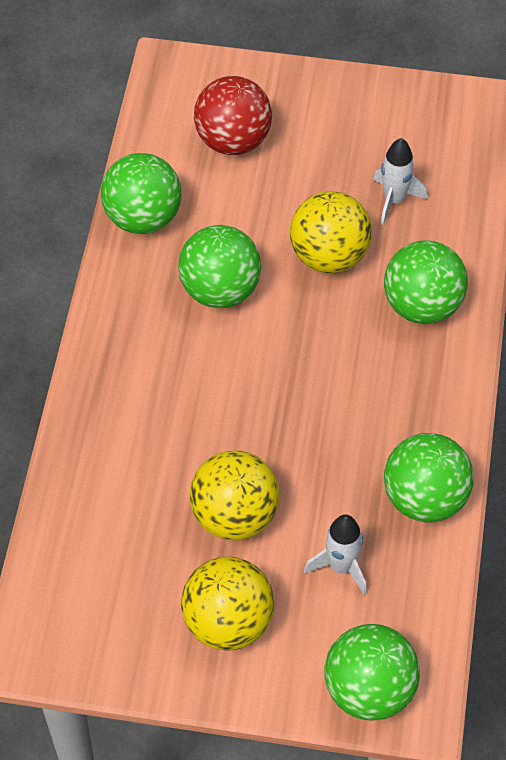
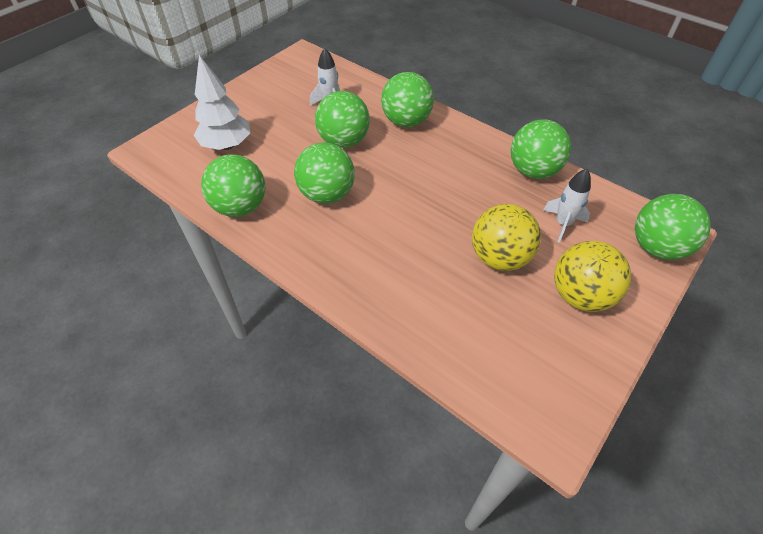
camera: 60 degrees left, 5 degrees down
(233, 140) = (227, 145): red ball -> white tree
(329, 256) = (344, 141): yellow ball -> green ball

